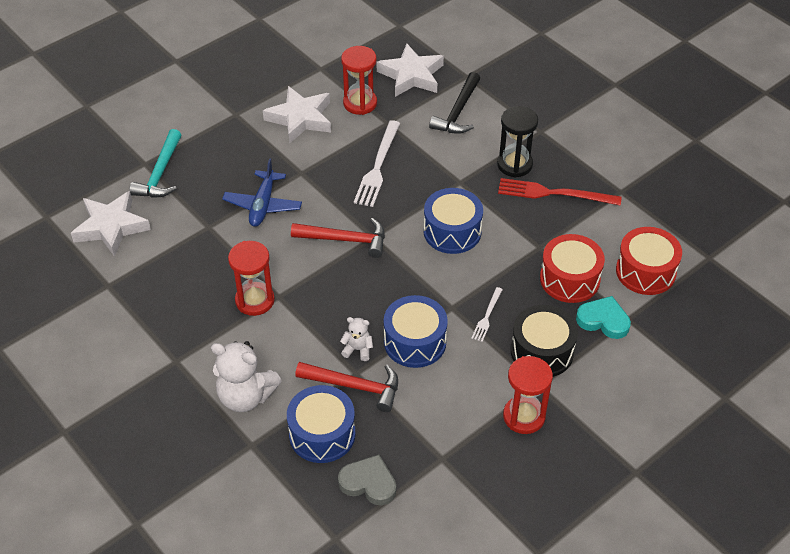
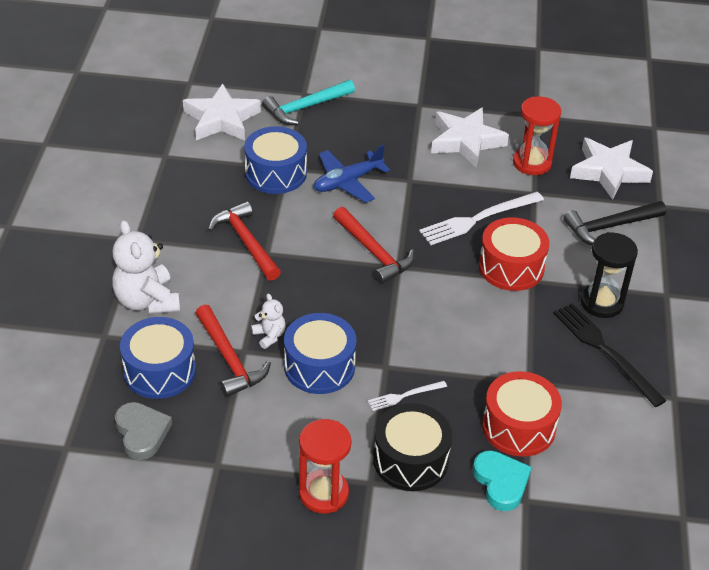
camera: 45 degrees right, 5 degrees down
(255, 300) = (246, 242): red hourglass -> red hammer
(452, 231) = (469, 312): blue drum -> blue drum (276, 173)
(554, 193) = (605, 351): red fork -> black fork
(645, 271) = (600, 478): red drum -> red drum (511, 267)

